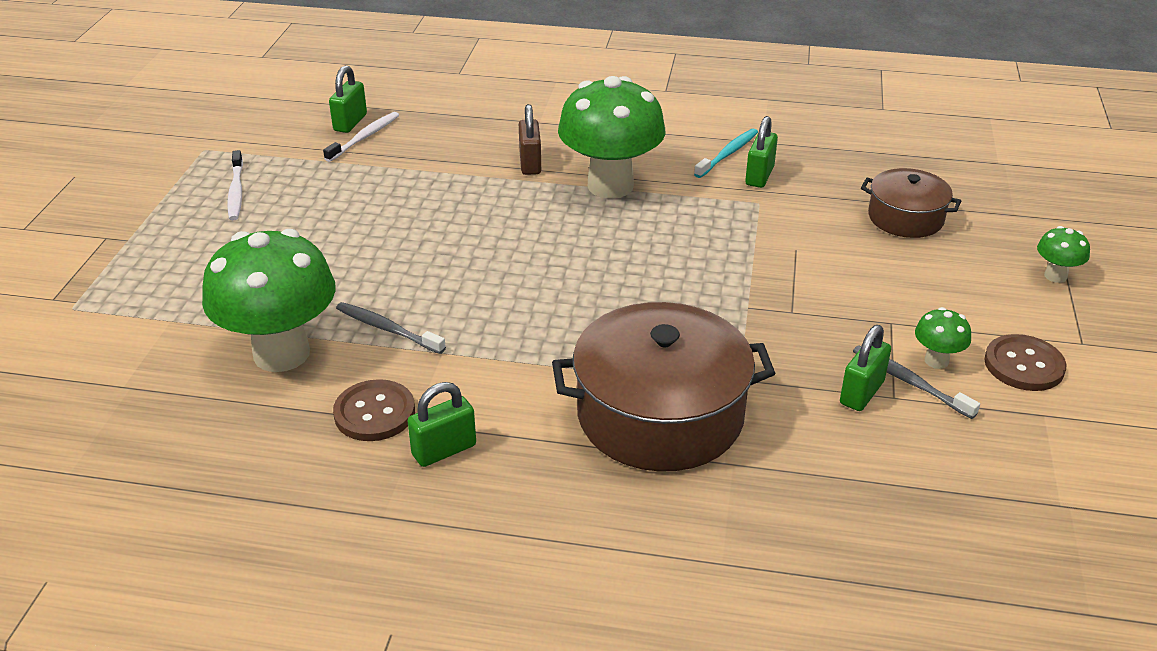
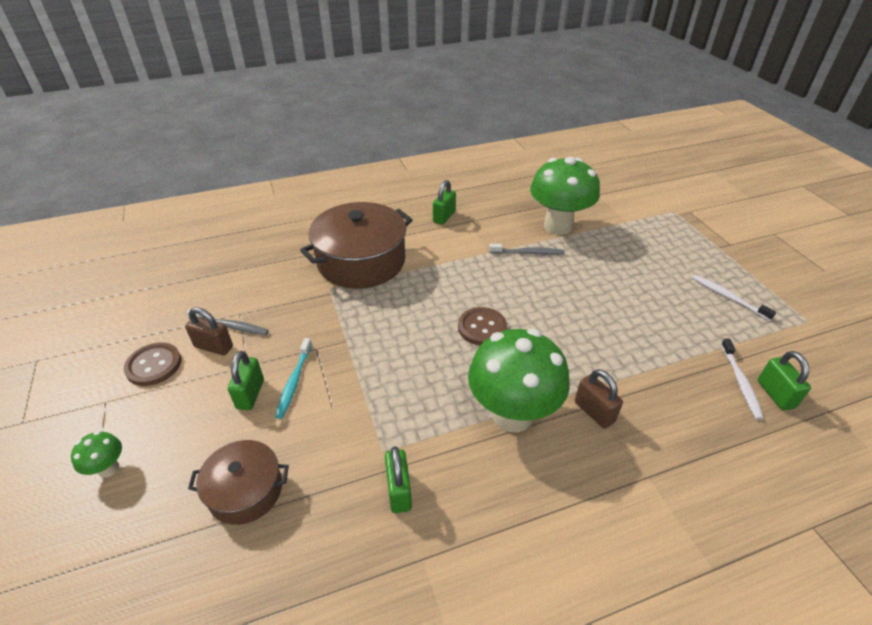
camera: 150 degrees right, 5 degrees up
(374, 413) = (487, 219): brown button -> brown button (482, 327)
(728, 154) = (445, 514): turquoise toothbrush -> turquoise toothbrush (294, 381)
(861, 393) = (259, 309): green padlock -> green padlock (250, 394)
(936, 361) = (214, 347): green mushroom -> brown padlock

